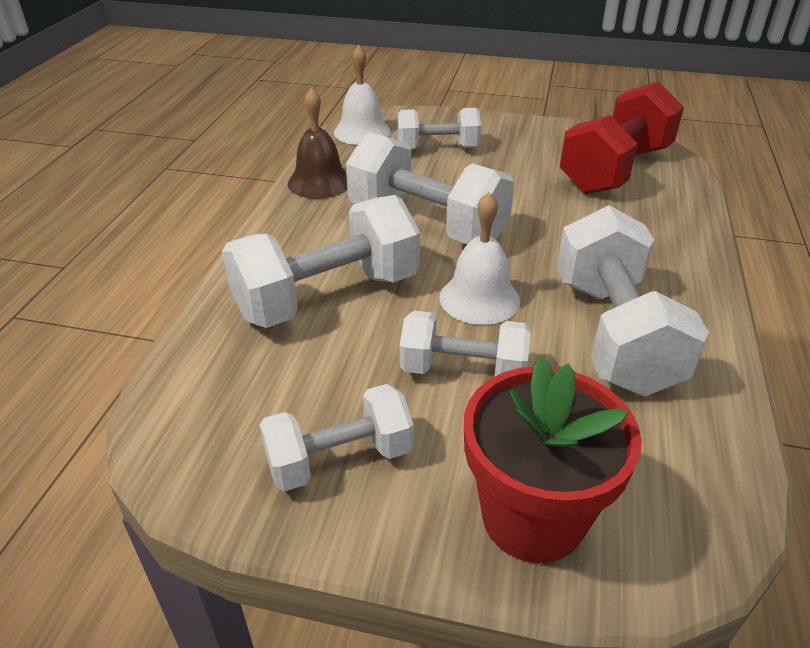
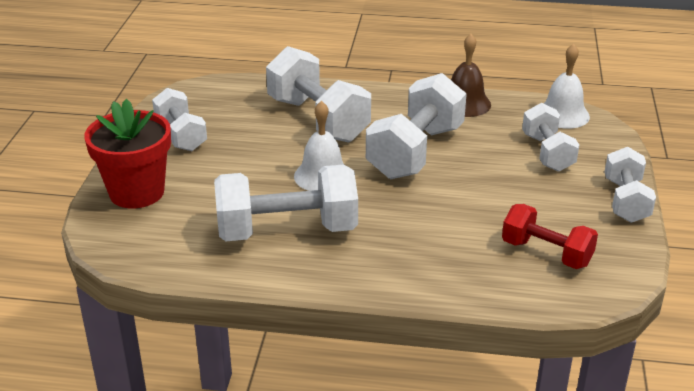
camera: 85 degrees right, 5 degrees down
(463, 370) = (248, 170): white dumbbell -> white dumbbell (625, 201)
(615, 170) = (546, 253): red dumbbell -> red dumbbell, size x0.61

